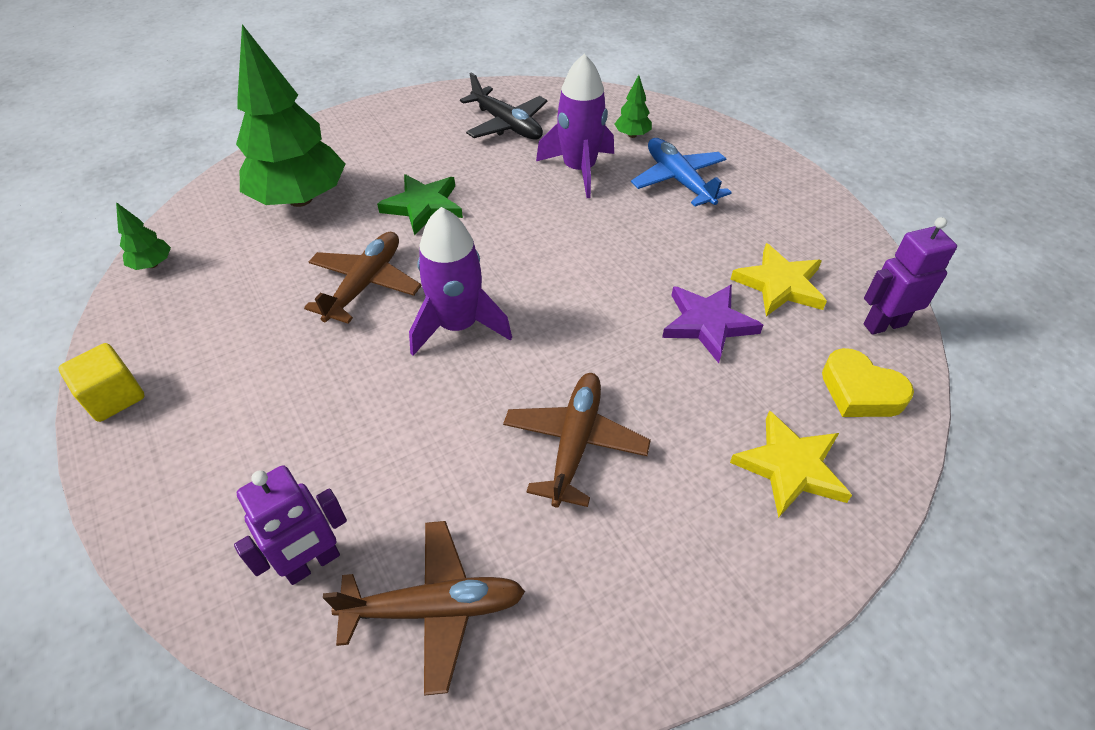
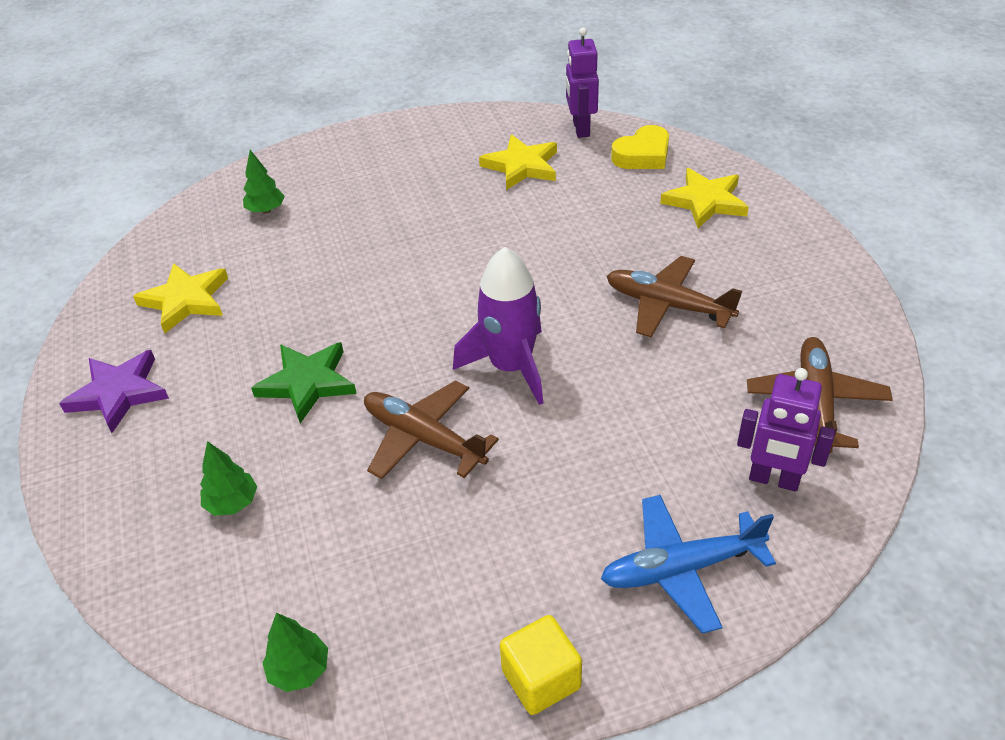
camera: 75 degrees left, 5 degrees down
(300, 199) = (232, 503): green tree -> green tree, size x0.41
(313, 563) = (773, 480): purple robot -> purple robot turned 135 degrees clockwise
(507, 125) = (186, 300): black plane -> yellow star
(579, 169) = (305, 255): purple rocket -> none
(678, 180) = (357, 193): blue plane -> blue plane (680, 569)
(708, 324) = (555, 212): purple star -> purple star (118, 393)

